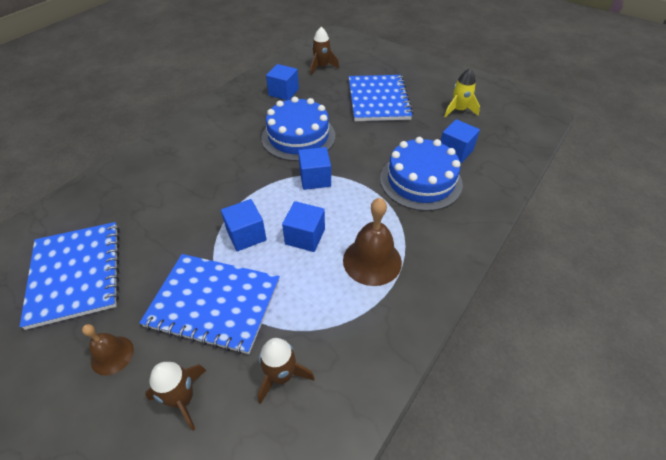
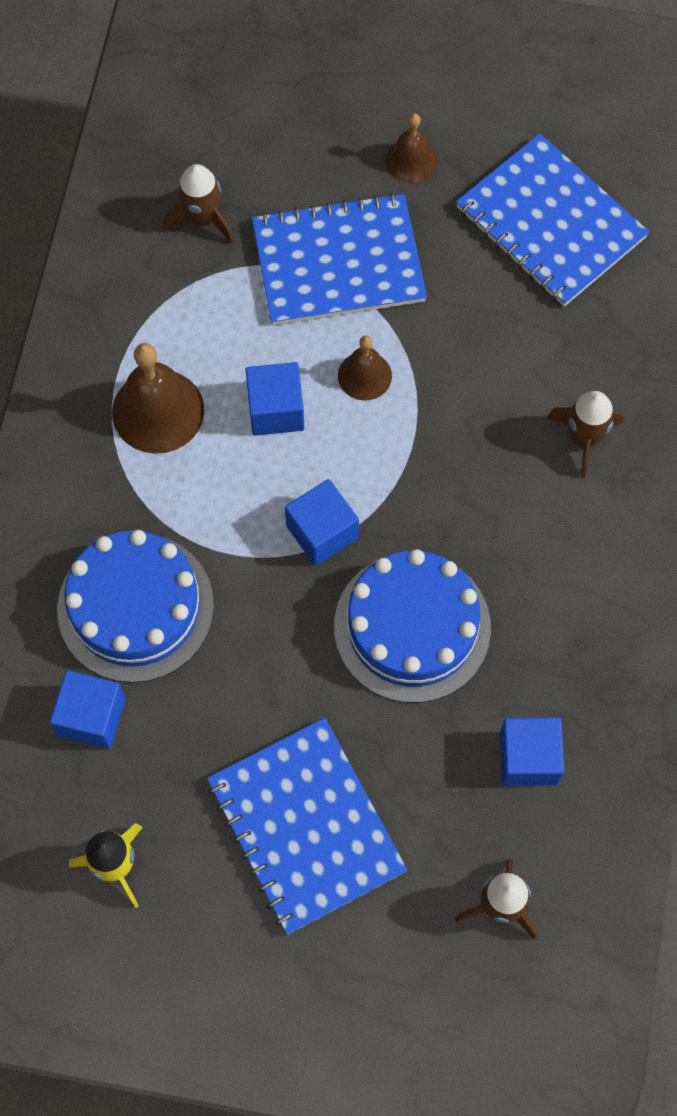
camera: 155 degrees right, 20 degrees up
(183, 398) = (297, 155): brown rocket -> brown rocket (584, 438)
(246, 235) = (364, 375): blue cube -> brown bell

